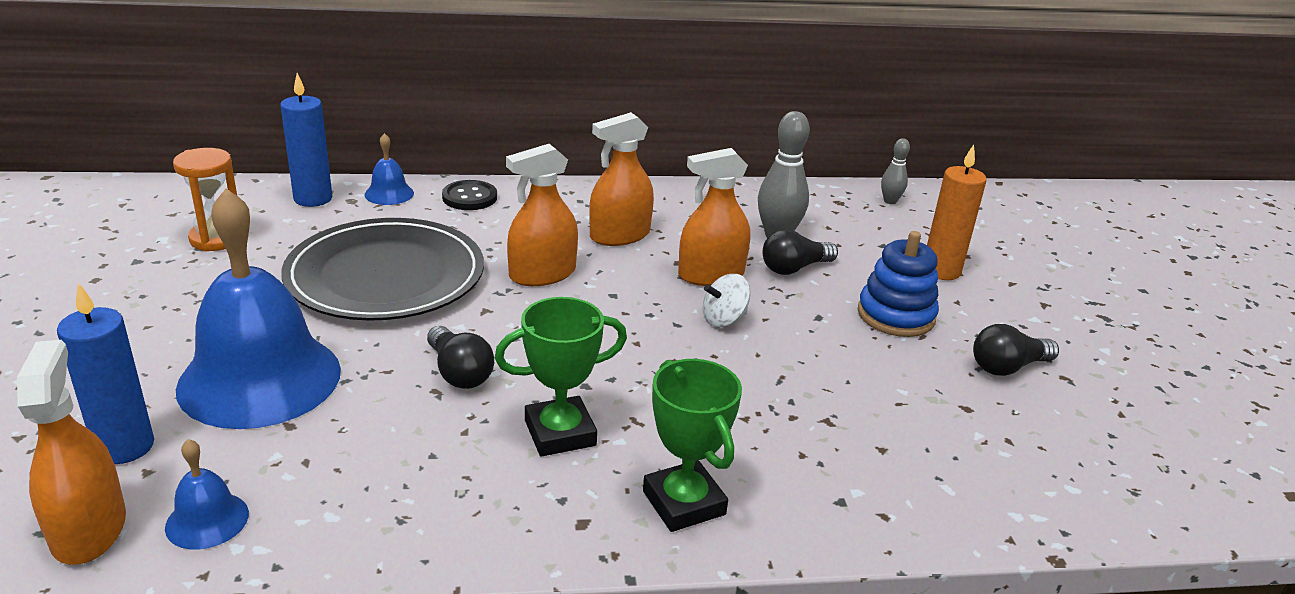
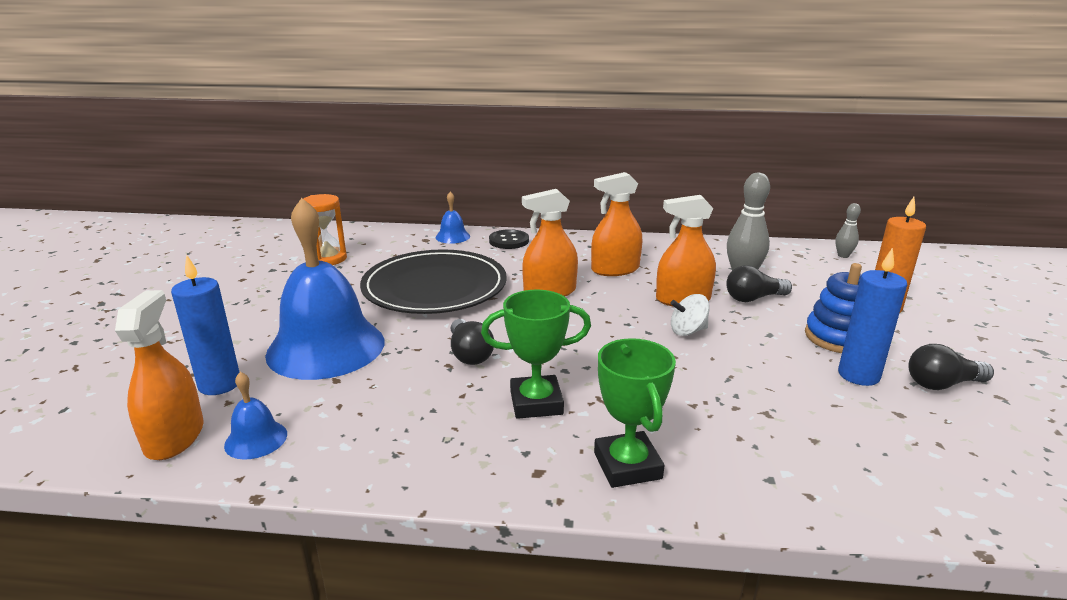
camera: 15 degrees right, 5 degrees down
(313, 199) = (400, 238): blue candle -> blue candle (858, 375)

